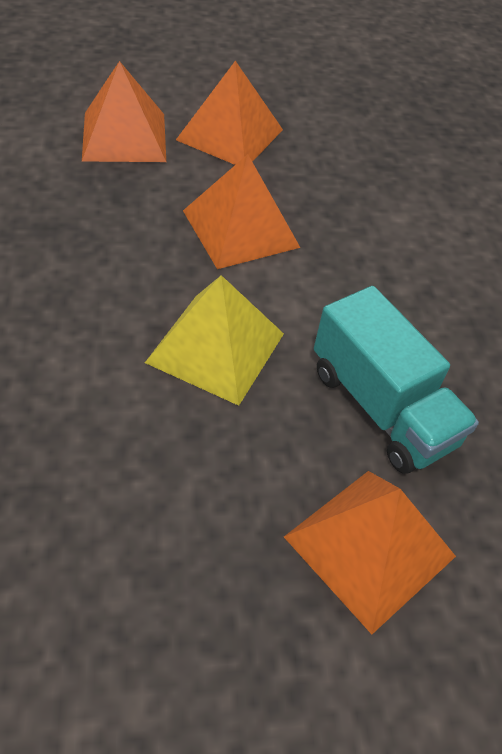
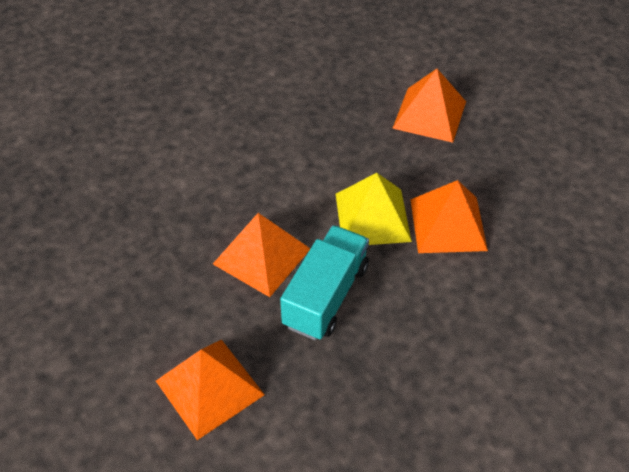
camera: 115 degrees left, 0 degrees up
(230, 134) = (152, 319): orange pyramid -> orange pyramid (448, 224)
(381, 407) = (350, 136): turquoise truck -> turquoise truck (326, 296)

